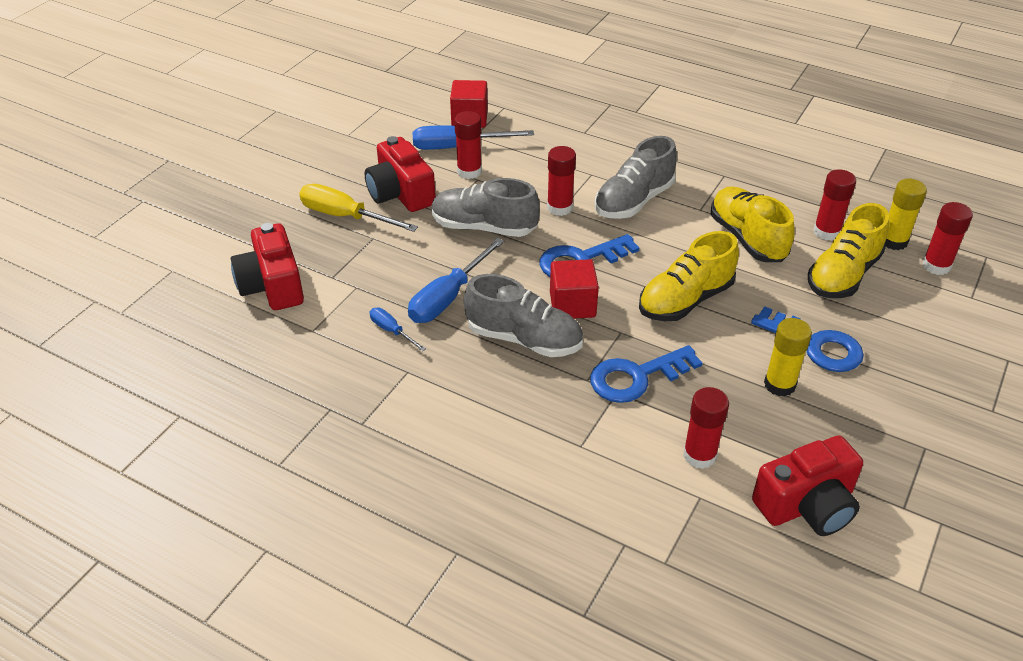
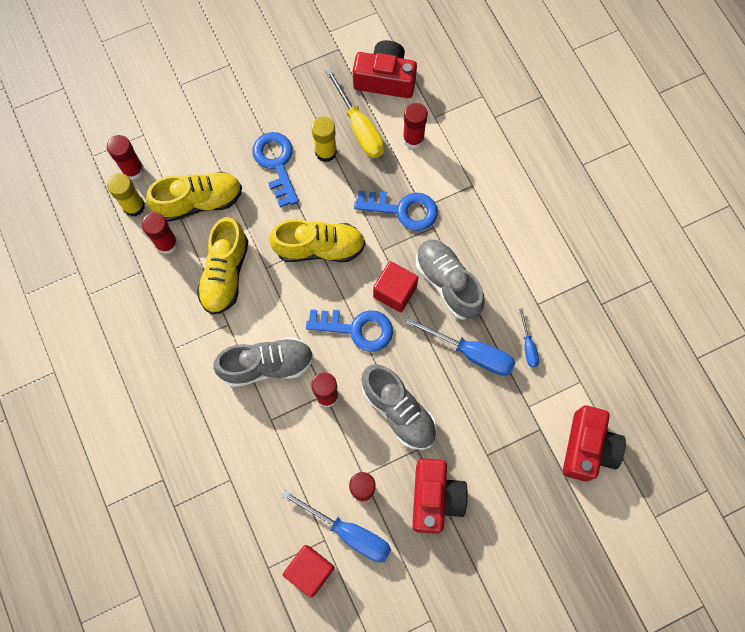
camera: 145 degrees left, 30 degrees up
(345, 216) = (494, 496): yellow screwdriver -> yellow screwdriver (359, 128)
(448, 297) = (472, 353): blue screwdriver -> blue screwdriver turned 45 degrees clockwise

